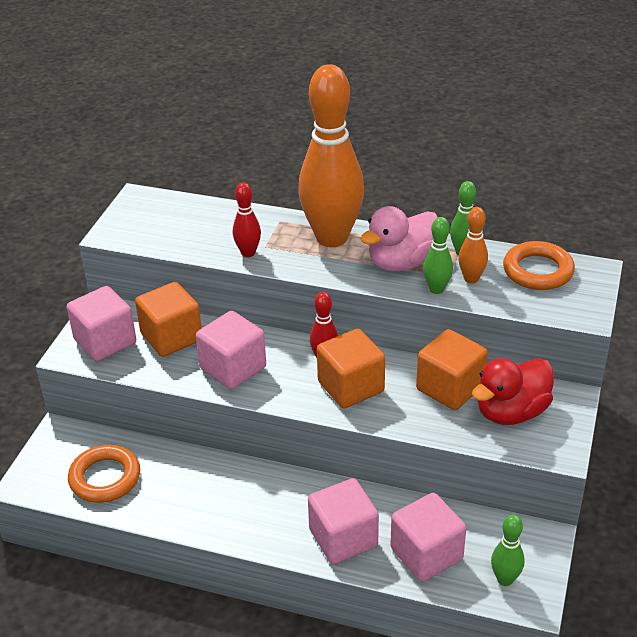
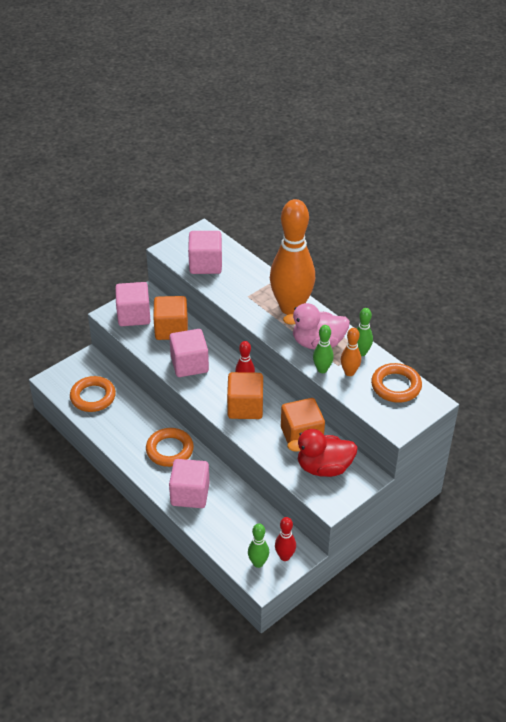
camera: 30 degrees right, 5 degrees up
(248, 253) = (234, 296): red bowling pin -> red bowling pin (285, 556)
(268, 496) = (169, 450): none -> orange ring
(426, 554) = (227, 526): pink cube -> pink cube (205, 264)

